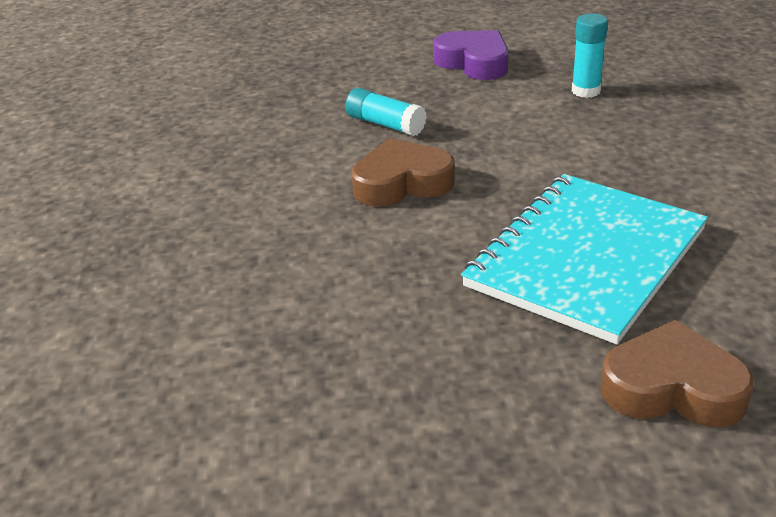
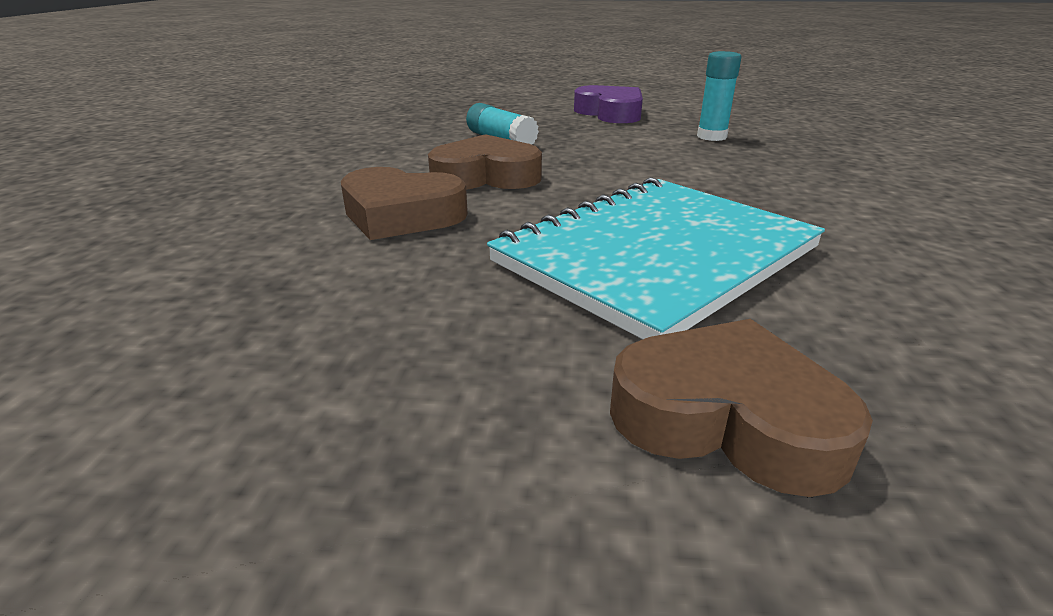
camera: 10 degrees right, 5 degrees down
(357, 245) = (401, 215): none -> brown heart

